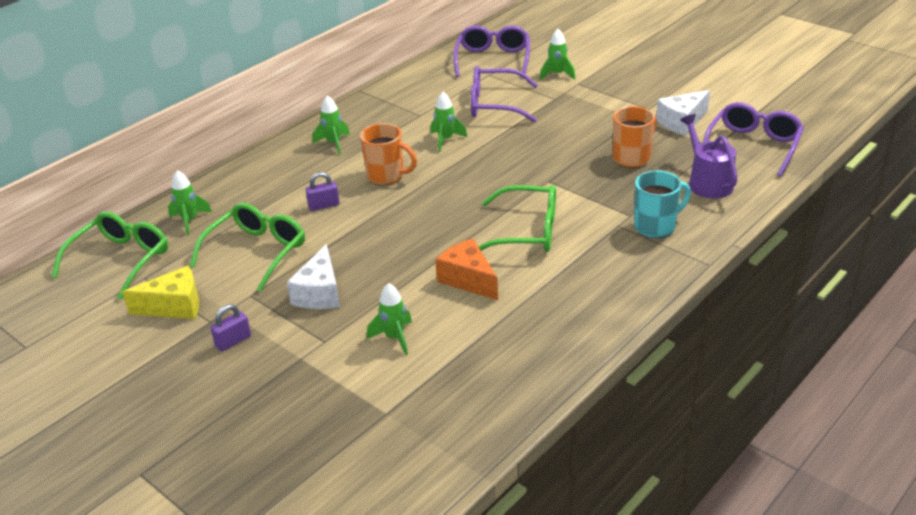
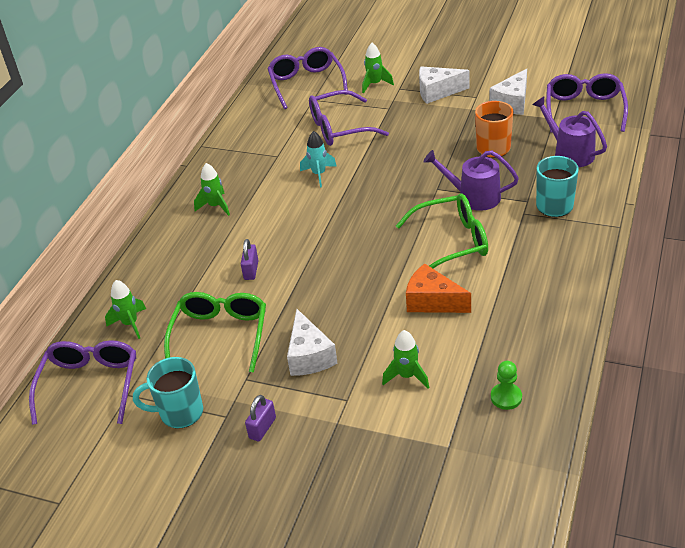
camera: 20 degrees left, 5 degrees up
(120, 261) = (90, 385): green glasses -> purple glasses
(174, 306) = (180, 413): yellow cheese -> turquoise mug
(324, 205) = (251, 270): purple padlock -> purple padlock turned 45 degrees counterclockwise
(386, 176) = (289, 225): orange mug -> none
(446, 140) = (319, 174): green rocket -> turquoise rocket
(474, 387) = (506, 397): none -> green pawn
(579, 197) = (474, 197): none -> purple watering can
(613, 95) = (437, 92): none -> white cheese

